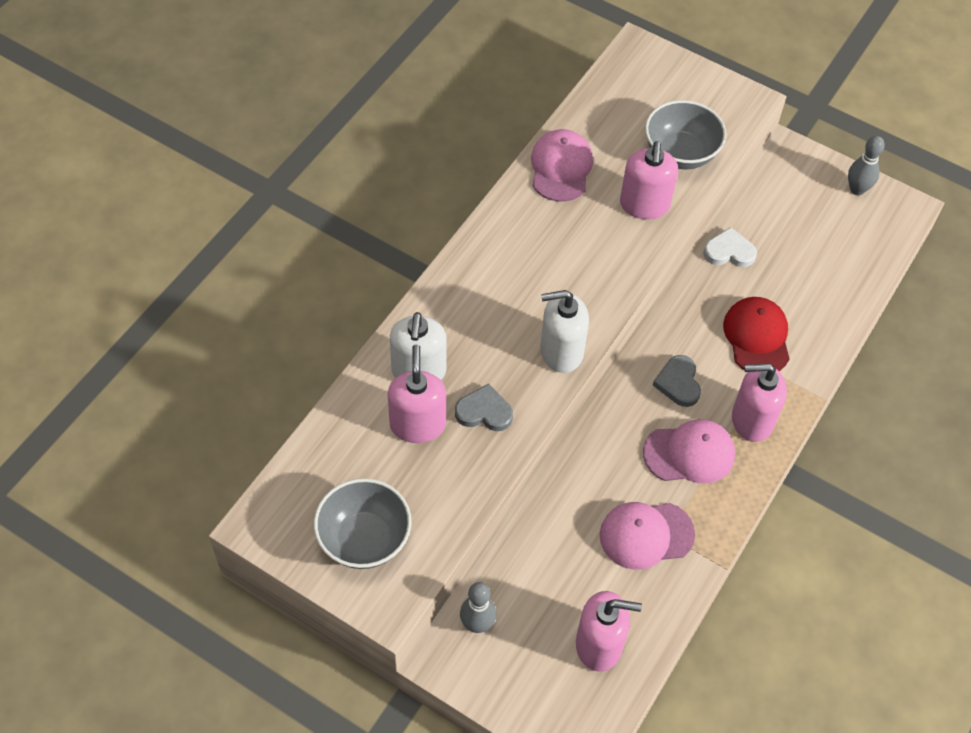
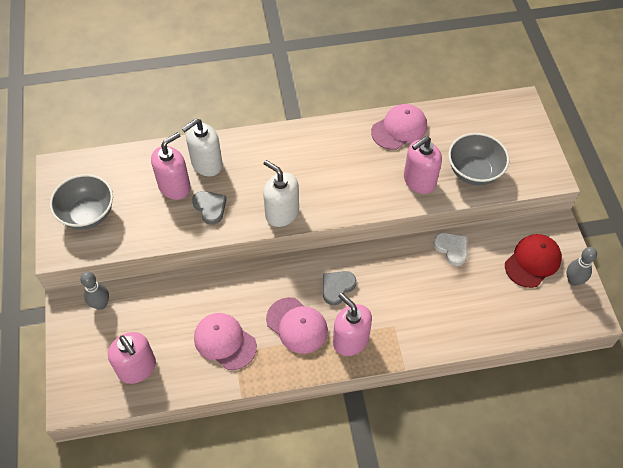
camera: 50 degrees right, 0 degrees up
(757, 337) = (409, 303): red cap -> red cap (532, 261)

